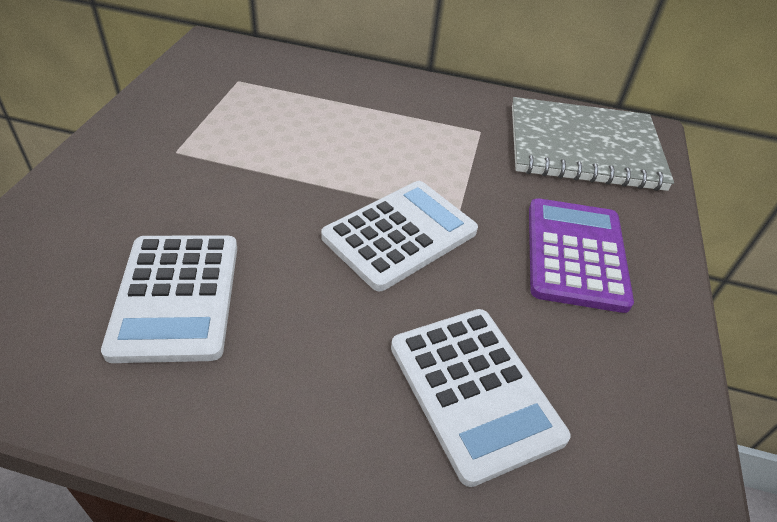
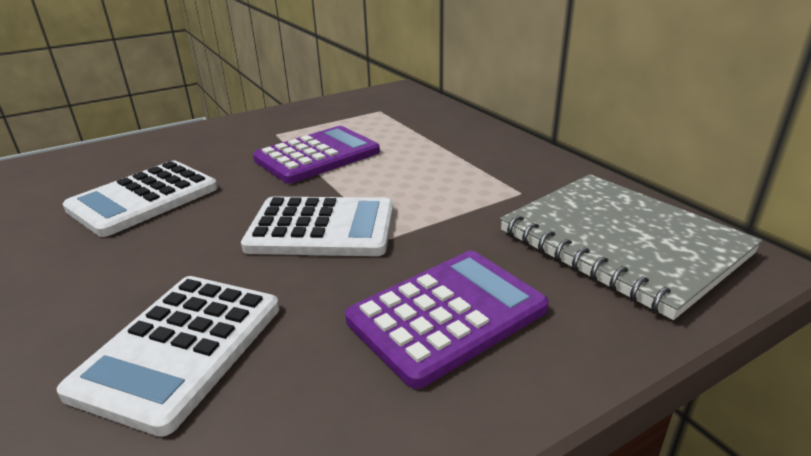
camera: 50 degrees right, 15 degrees down
(269, 161) = (317, 156): none -> purple calculator

